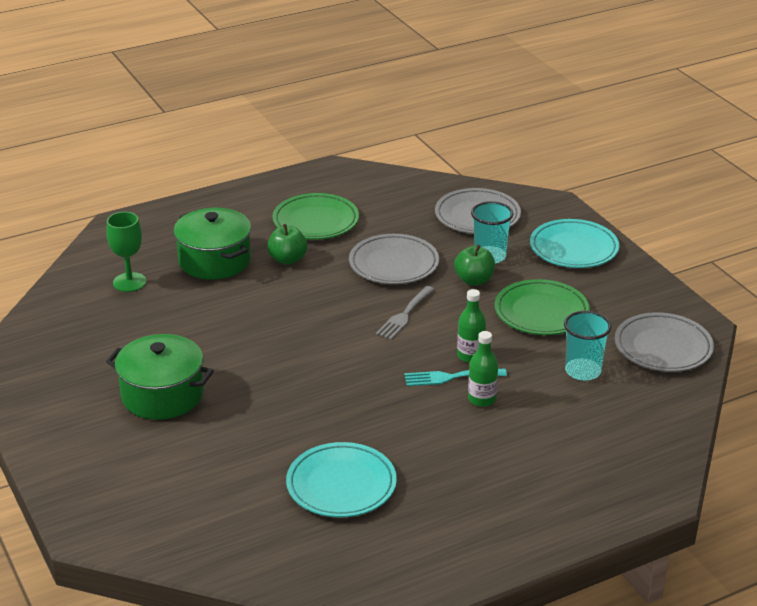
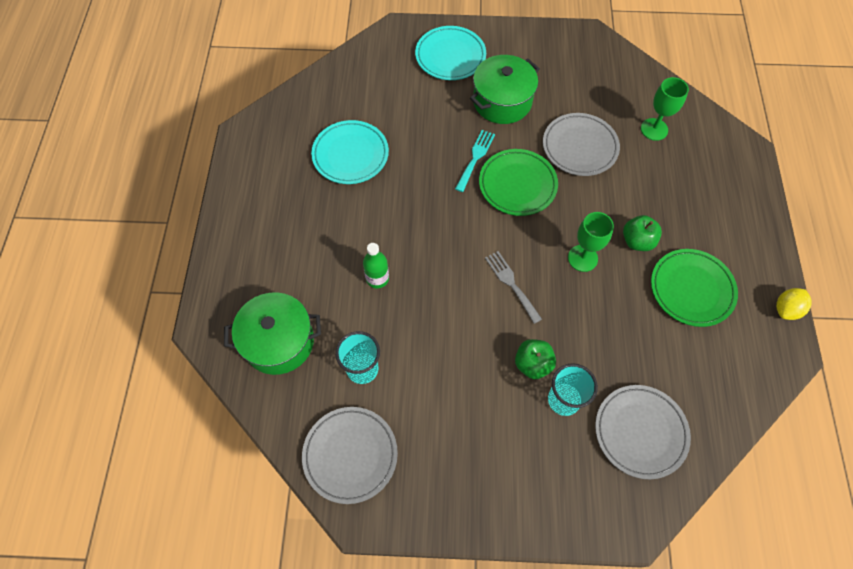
camera: 120 degrees right, 30 degrees up
(214, 261) = (659, 192): green pot -> green pot (279, 341)
(293, 176) = (786, 309): none -> yellow lemon
(336, 284) = (582, 258): none -> green goblet
(394, 264) = (590, 315): grey plate -> grey plate (579, 147)
(450, 377) = (415, 272): turquoise fork -> turquoise fork (475, 158)
(470, 356) = (431, 300): green bottle -> none
(541, 312) = (456, 389): green plate -> green plate (517, 185)
(573, 248) = (539, 486): turquoise plate -> turquoise plate (450, 56)

